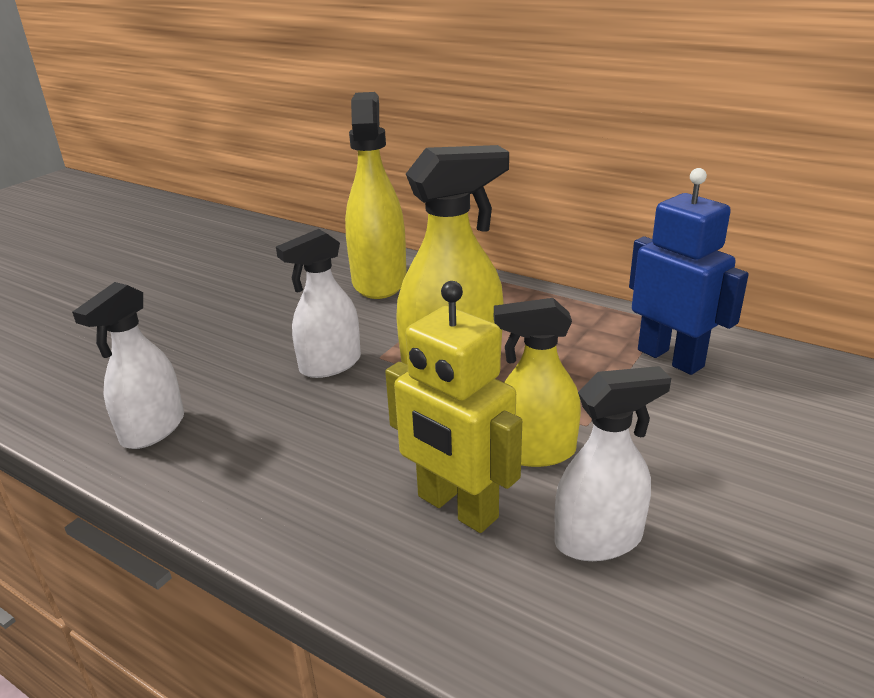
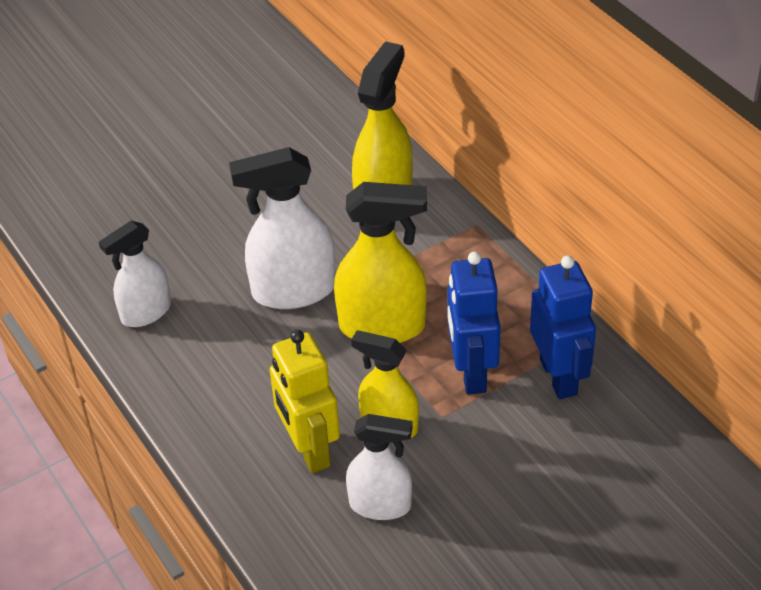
camera: 25 degrees right, 15 degrees up
(330, 365) = (293, 291): white spray bottle -> white spray bottle, size x1.53
(581, 379) = (471, 373): none -> blue robot

